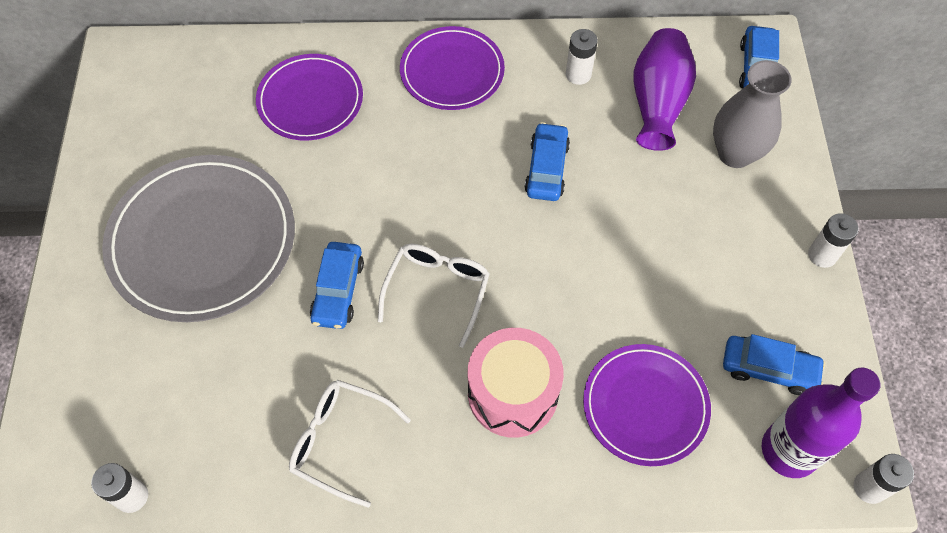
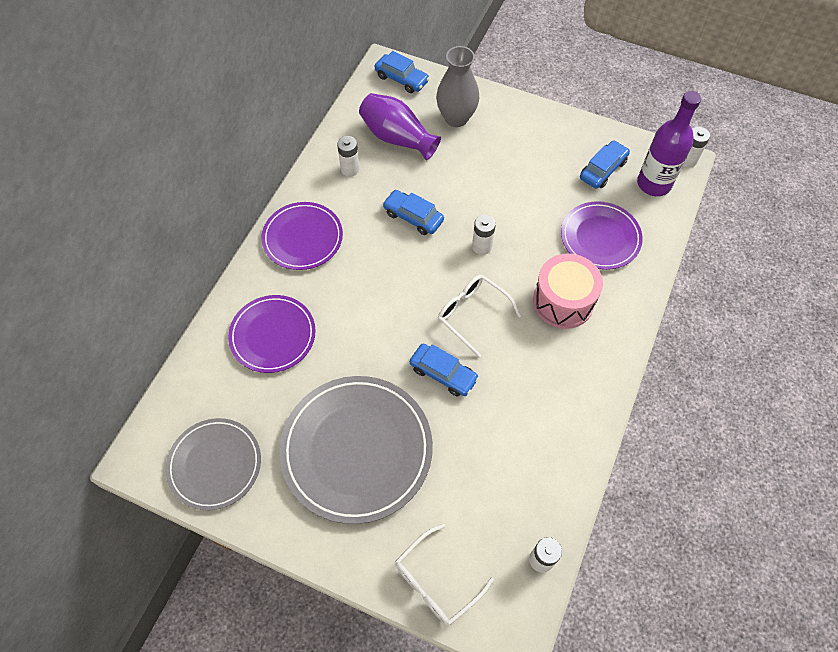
camera: 65 degrees left, 0 degrees up
(137, 119) = (215, 465): none -> grey plate
(339, 441) = (554, 412): white glasses -> white glasses (436, 582)
(822, 255) = (544, 112): white battery -> white battery (481, 246)

